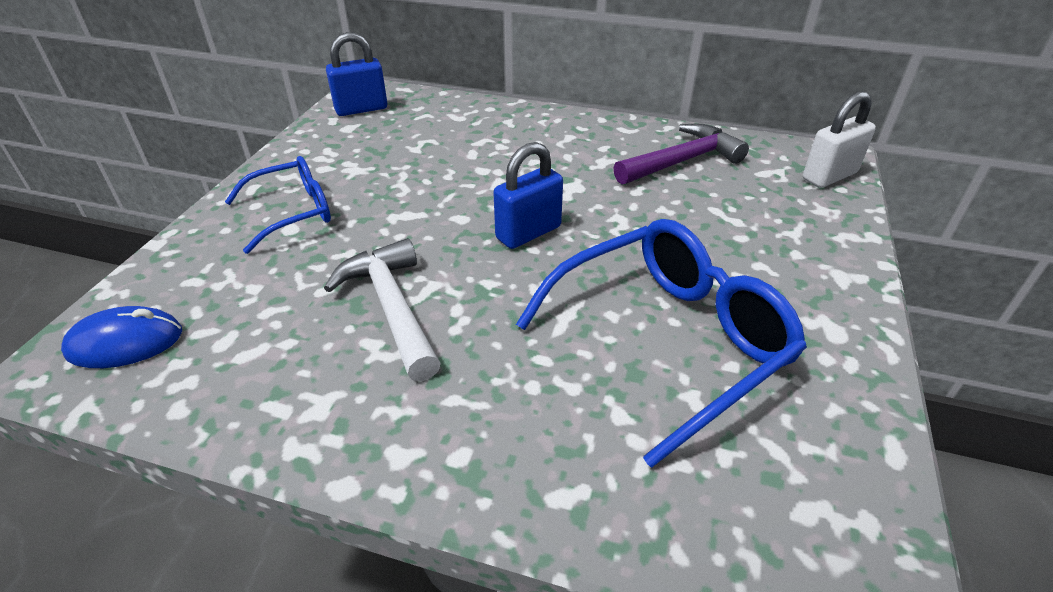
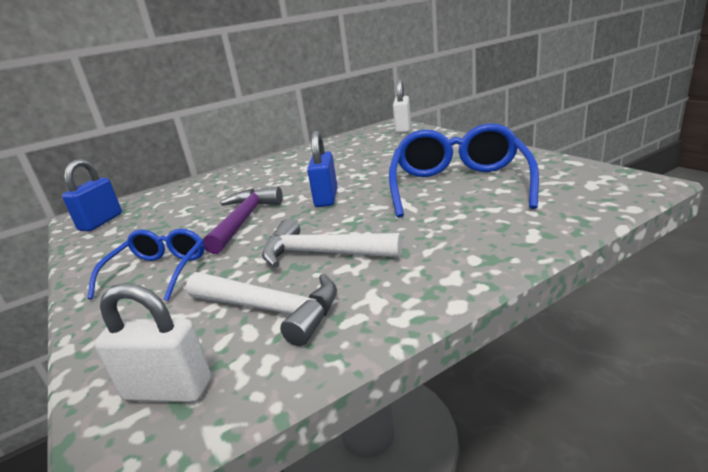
camera: 45 degrees left, 15 degrees down
(125, 343) = (168, 390): blue mouse -> white padlock
(265, 334) = (271, 310): none -> white hammer
(682, 161) = (340, 151): purple hammer -> purple hammer (244, 220)

